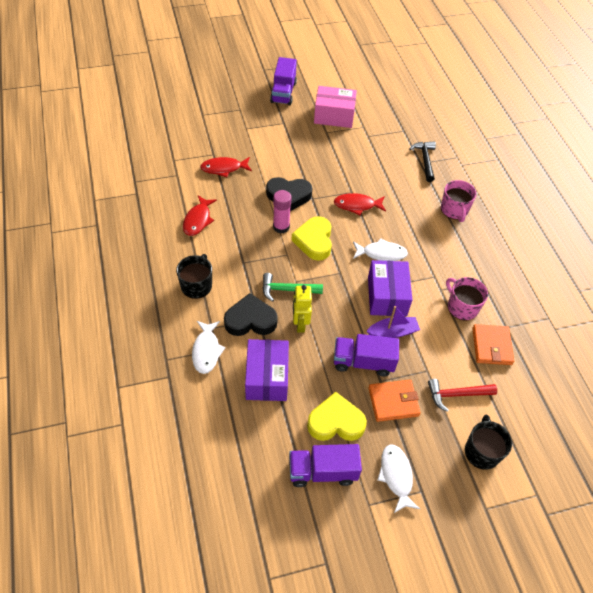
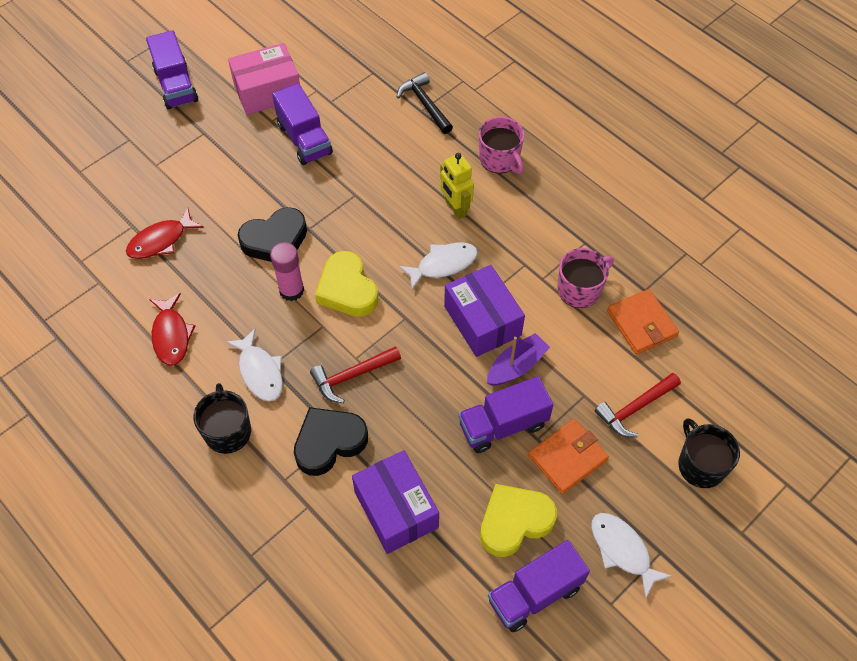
camera: 25 degrees left, 5 degrees up
(206, 351) = (297, 515): white fish -> white fish (260, 372)
(287, 290) = (352, 376): green hammer -> red hammer
(300, 324) = (396, 414): yellow robot -> yellow robot (455, 208)
(339, 150) = (304, 139): none -> purple truck
(357, 205) = (373, 211): red fish -> none
(462, 307) = (580, 289): pink mug -> pink mug turned 120 degrees clockwise

